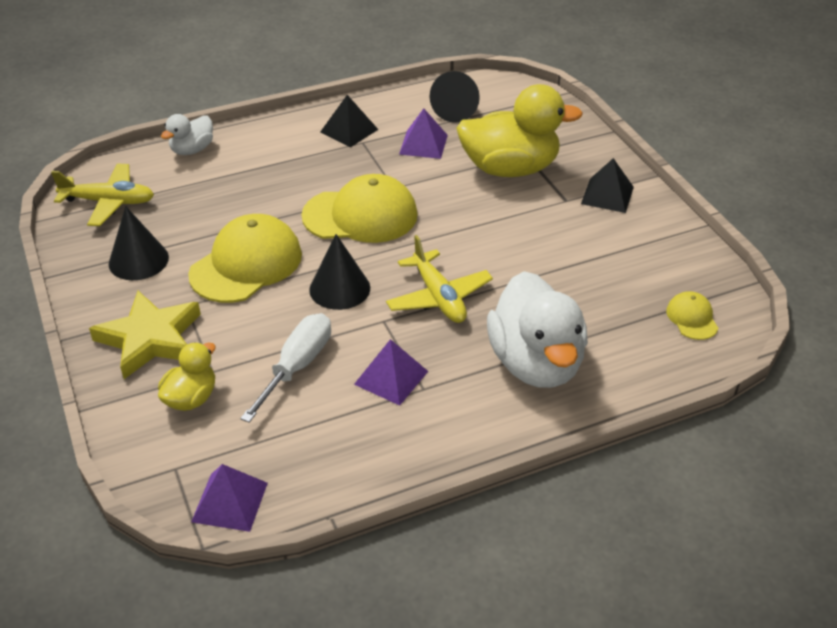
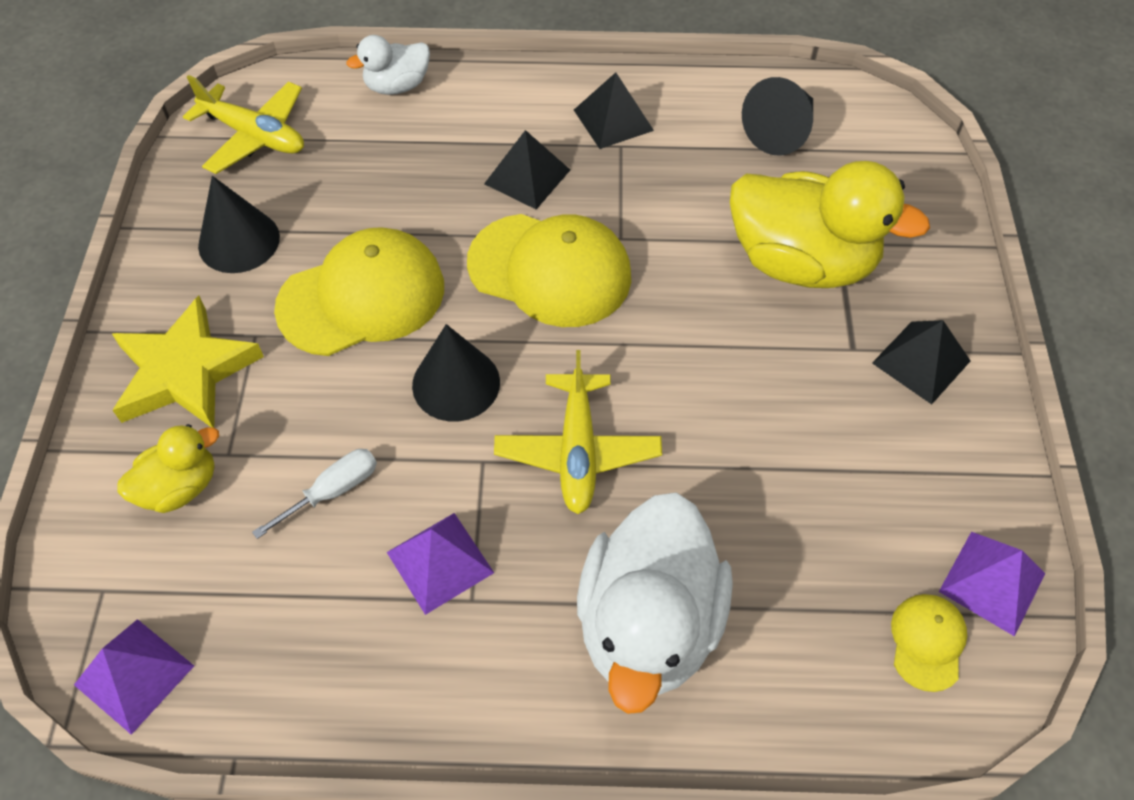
camera: 25 degrees right, 15 degrees up
(297, 366) = (333, 491): white screwdriver -> white screwdriver, size x0.64
(313, 173) = (527, 177): none -> black pyramid
(423, 144) = (701, 177): purple pyramid -> purple pyramid (992, 582)

